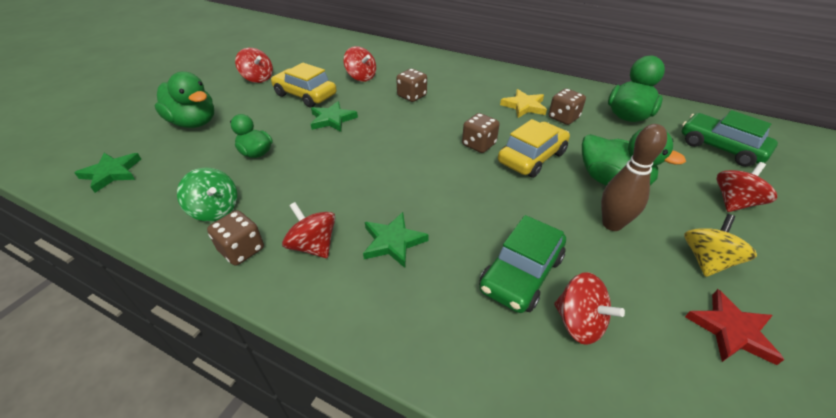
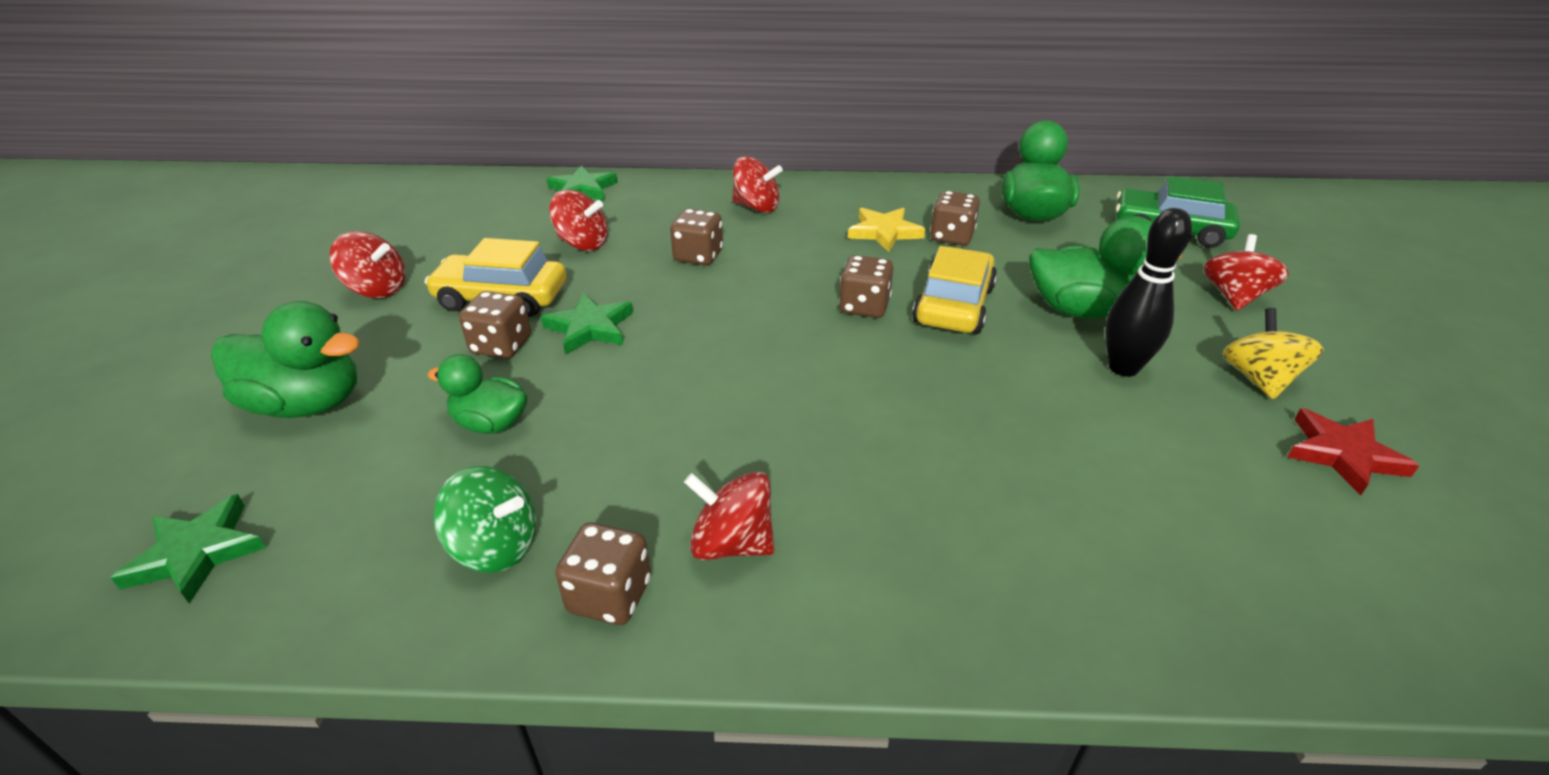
camera: 25 degrees left, 5 degrees down
(288, 118) = (501, 346): none -> brown dice
(393, 242) = (854, 492): green star -> green star (582, 189)
(521, 274) = (1066, 473): green car -> none
(579, 322) = (1182, 511): red spinning top -> red spinning top (756, 207)
(612, 224) = (1123, 368): brown bowling pin -> black bowling pin

